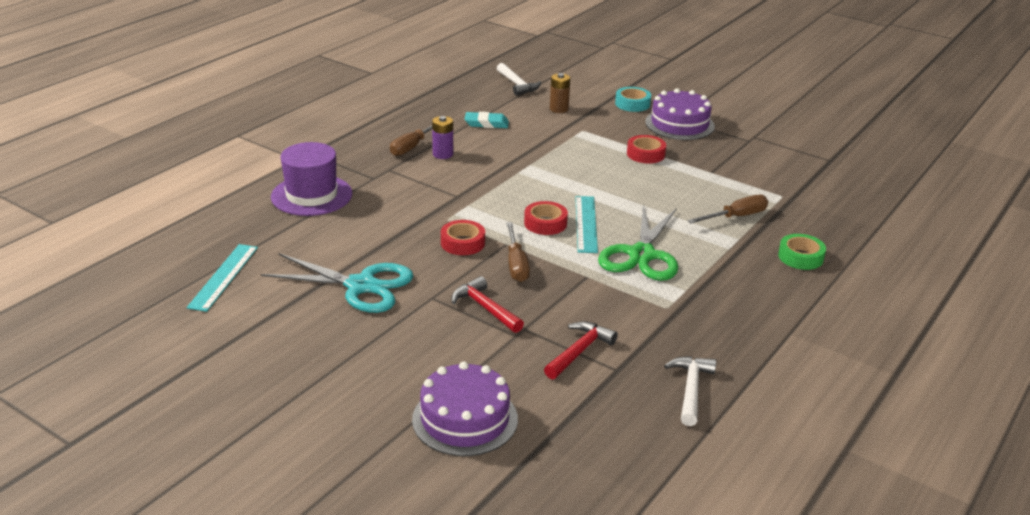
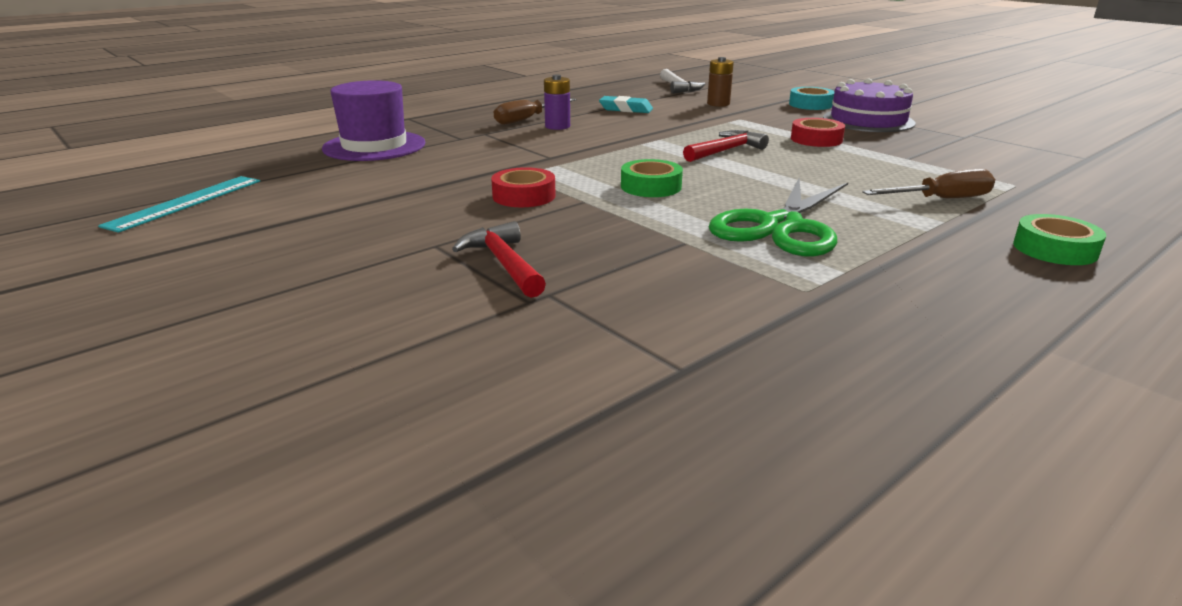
camera: 15 degrees right, 5 degrees down
(360, 286) = (347, 225): turquoise scissors -> none
(465, 419) = (342, 417): purple cake -> none
(516, 264) = (584, 221): brown screwdriver -> none
(545, 223) = (651, 186): red tape -> green tape
(579, 351) = (625, 334): red hammer -> red hammer (726, 151)
(586, 224) = (709, 191): turquoise ruler -> none
(691, 389) = (825, 422): white hammer -> none

